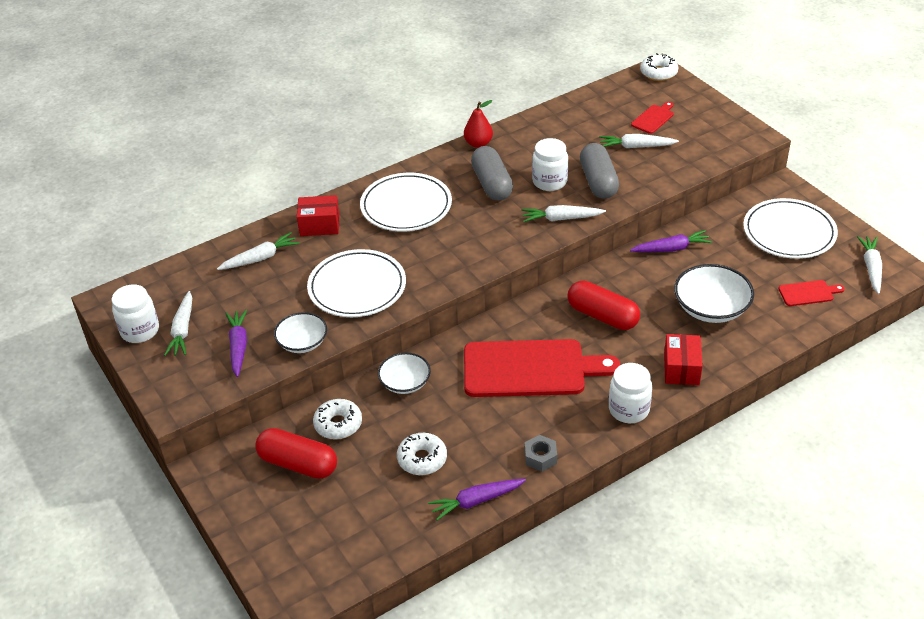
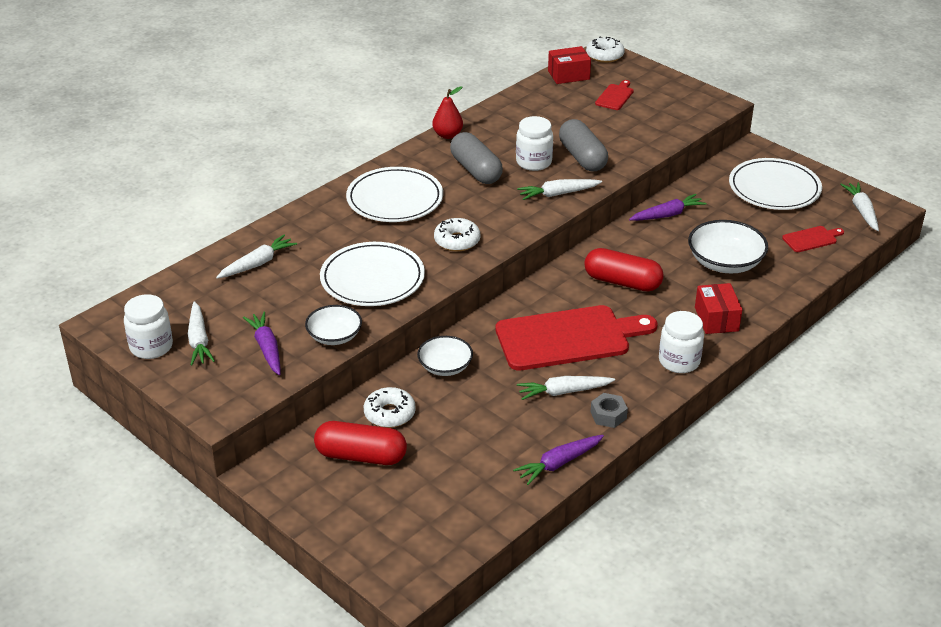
camera: 15 degrees left, 5 degrees down
(319, 225) = (310, 226): red box -> red box (568, 75)
(422, 459) = (489, 433): white donut -> white donut (457, 241)
(636, 147) = (608, 123): white carrot -> white carrot (564, 392)

